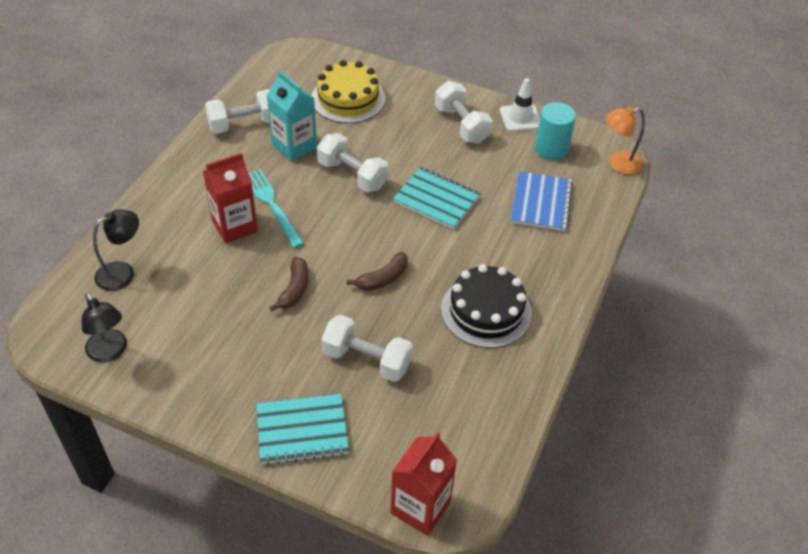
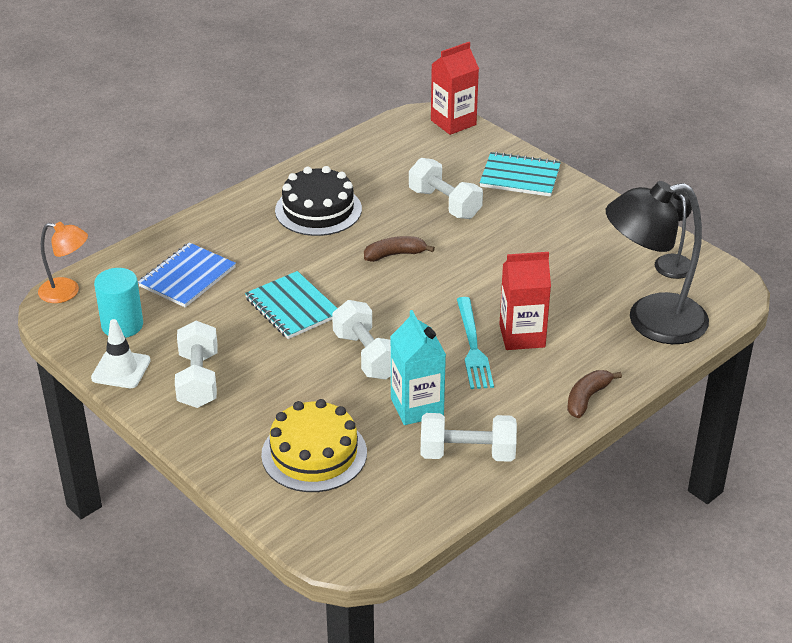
camera: 155 degrees left, 10 degrees down
(123, 273) = (651, 322): black lamp -> black lamp, size x1.91
(294, 289) = (484, 267): brown banana -> brown banana (587, 398)

